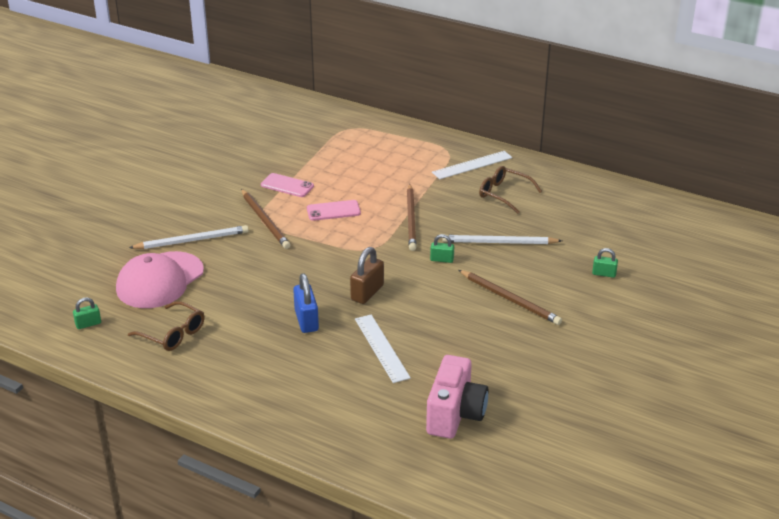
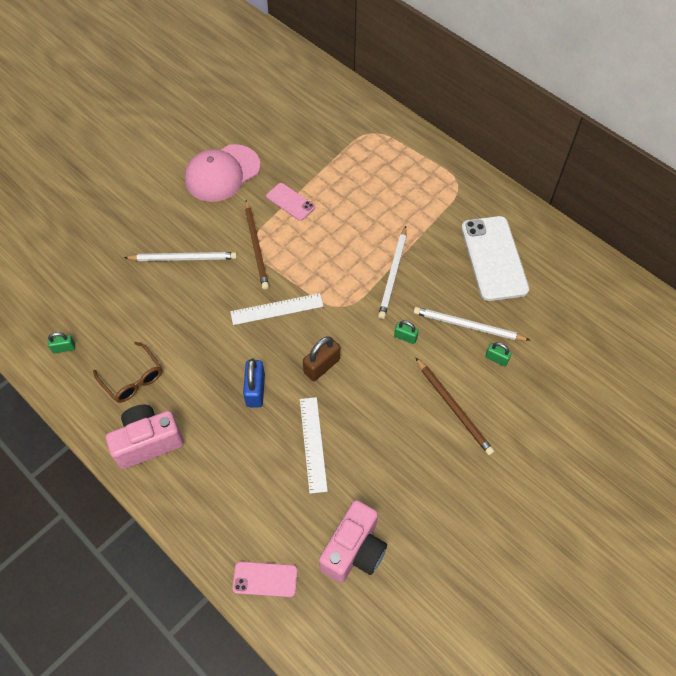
camera: 15 degrees right, 25 degrees up
(160, 280) = (140, 305): pink cap -> pink cap (222, 173)
(208, 377) = (148, 442): none -> pink camera
(333, 211) = (323, 246): pink phone -> pink phone (265, 579)
(411, 219) = (393, 274): brown pencil -> white pencil
(472, 165) = (475, 209): white ruler -> white ruler (277, 309)
(504, 194) = (494, 258): brown glasses -> white phone
(604, 274) = (557, 394): green padlock -> green padlock (496, 359)

